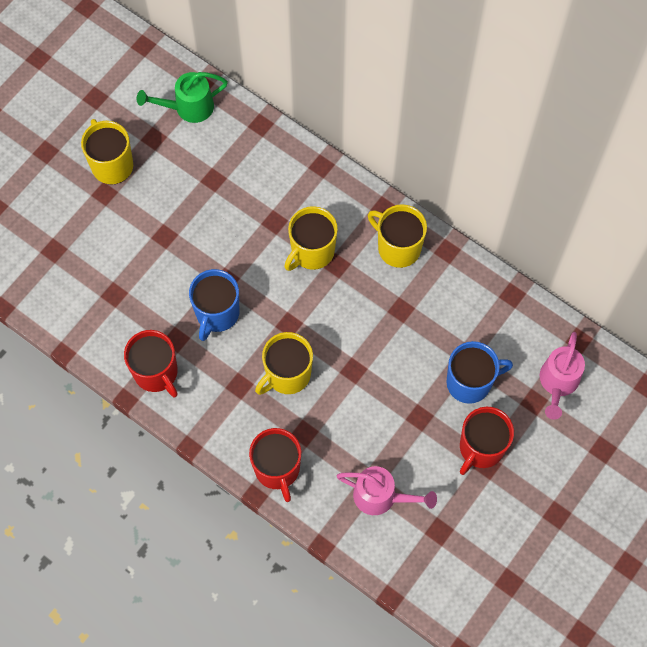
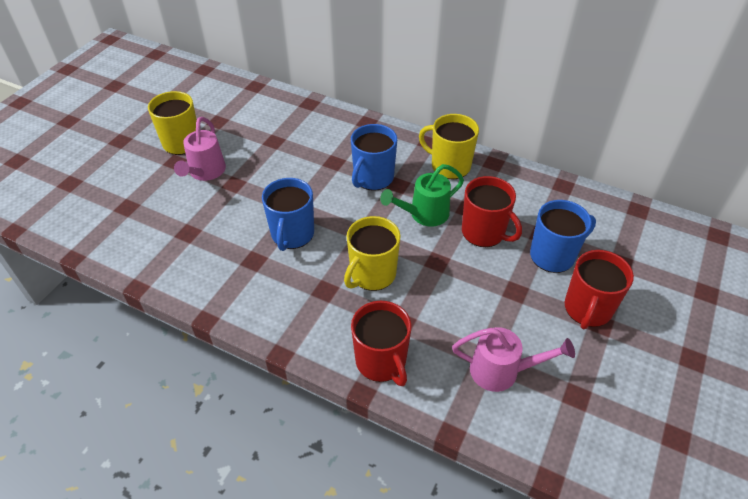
camera: 10 degrees left, 20 degrees down
(156, 373) = (236, 291): red mug -> red mug (484, 232)
(188, 107) = (245, 100): green watering can -> green watering can (424, 214)
(312, 251) = (373, 178): yellow mug -> blue mug
(557, 383) = (636, 244): pink watering can -> pink watering can (205, 172)

